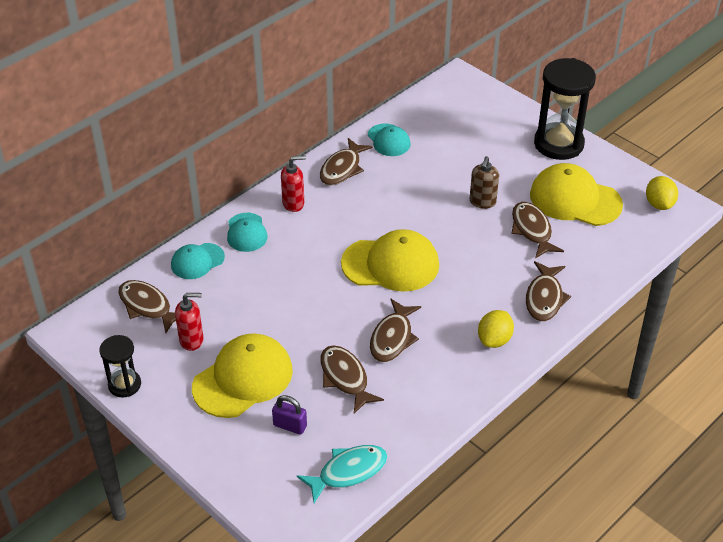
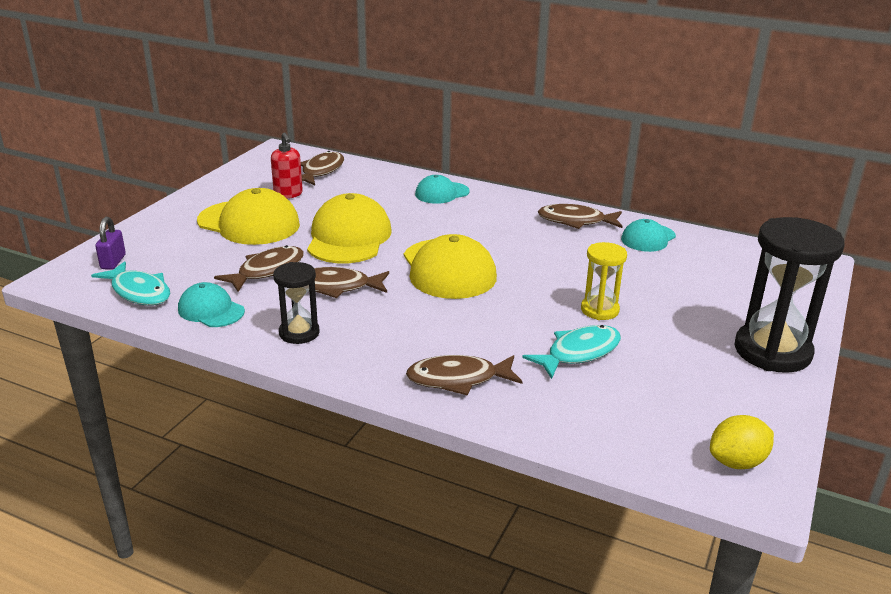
camera: 70 degrees right, 15 degrees down
(124, 385) = (225, 179): black hourglass -> black hourglass (299, 333)
(197, 261) = (388, 180): turquoise cap -> turquoise cap (211, 310)
(290, 426) = (195, 253): purple padlock -> purple padlock (113, 262)
(293, 203) = (500, 207): red soap dispenser -> none
(482, 202) = (599, 310): brown soap dispenser -> yellow hourglass
(494, 340) = (364, 351): yellow lemon -> none
(532, 230) = (579, 353): brown fish -> turquoise fish
(575, 199) = (671, 379): yellow cap -> yellow cap (349, 237)

